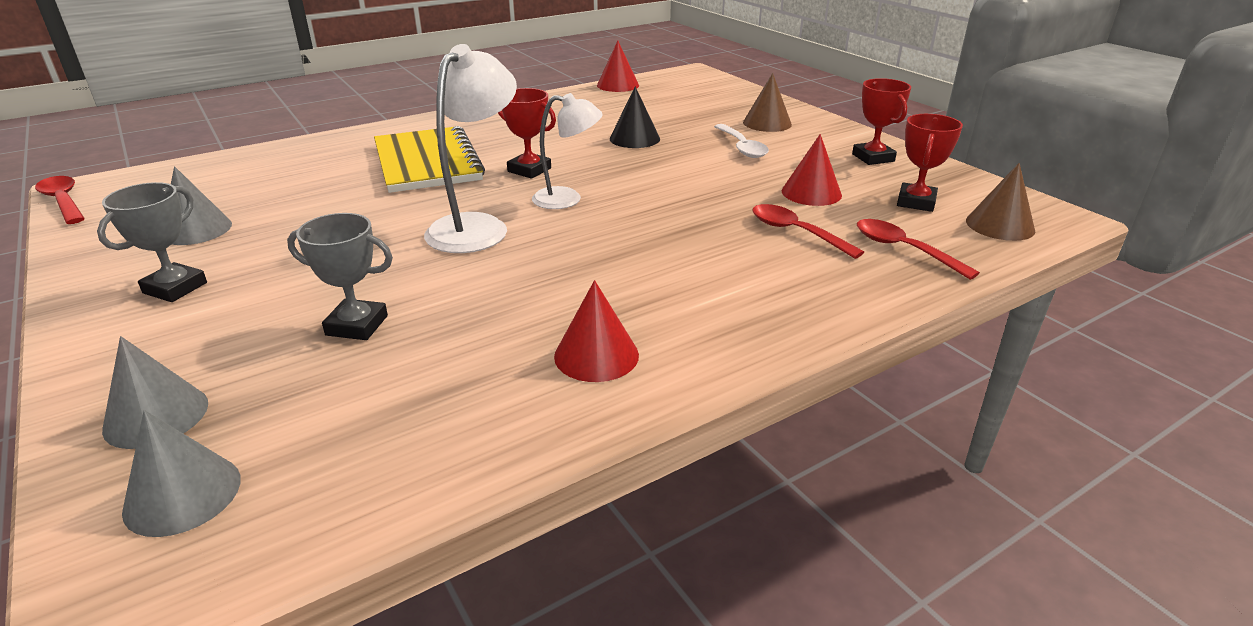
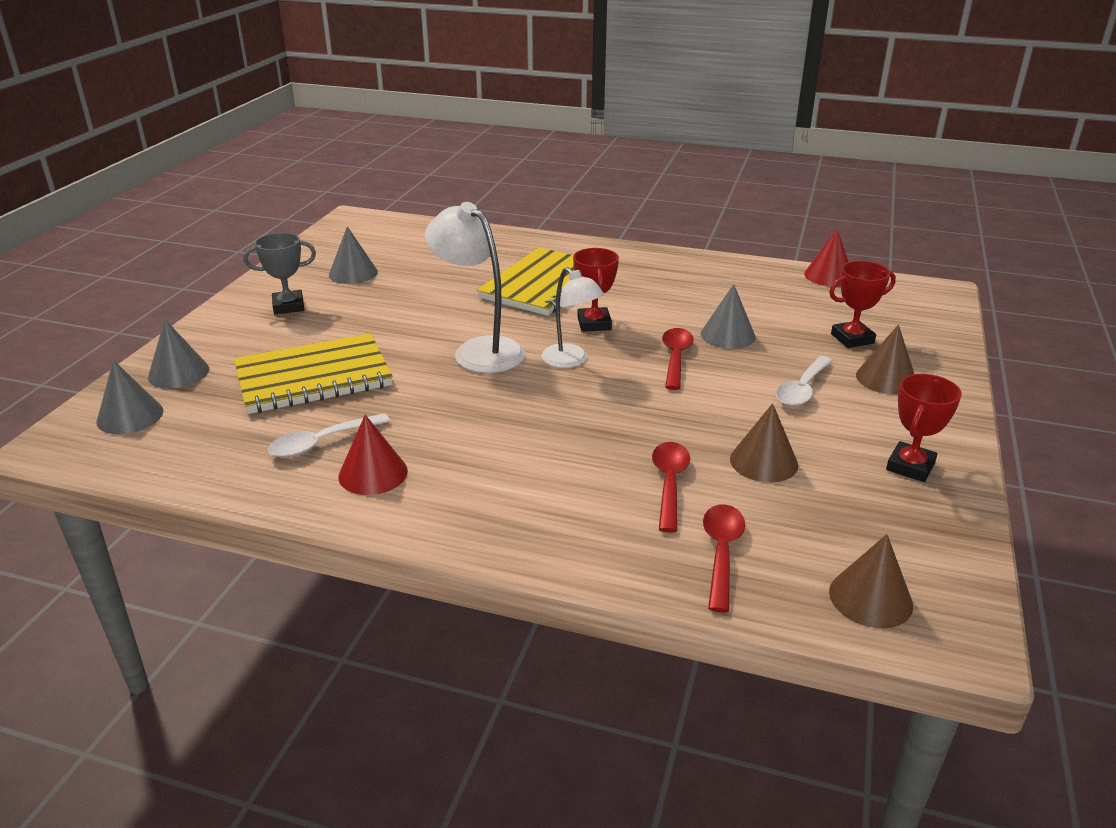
camera: 50 degrees right, 0 degrees up
(63, 201) = (334, 223): red spoon -> red spoon (675, 358)
(357, 325) = (313, 377): grey trophy -> yellow notebook
(477, 226) = (479, 350): white lamp -> white lamp turned 120 degrees counterclockwise
(494, 365) = (322, 443): none -> white spoon
(634, 138) = (727, 335): black cone -> grey cone
(811, 193) = (763, 462): red cone -> brown cone
(916, 202) = (841, 527): red trophy -> red trophy (852, 339)

